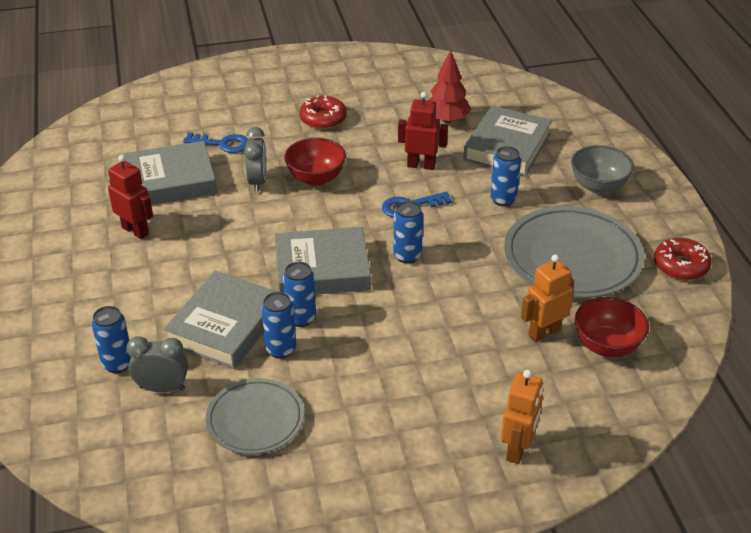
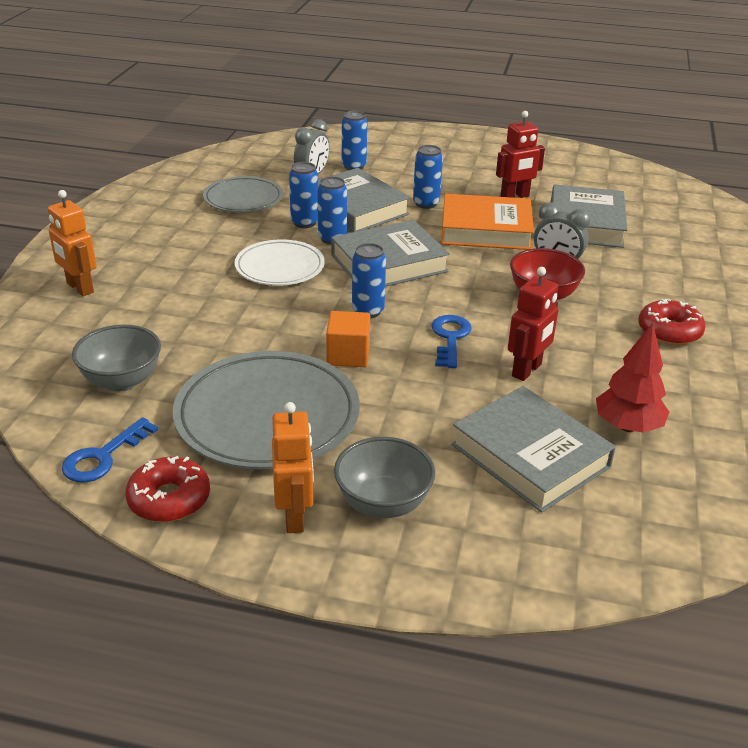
camera: 115 degrees right, 5 degrees down
(219, 231) = (486, 229): none -> orange book
(222, 144) = (641, 260): blue key -> blue key (103, 456)
(322, 269) = (389, 263): grey book -> grey book turned 45 degrees clockwise
(378, 331) = (280, 267): none -> white plate
(473, 246) = (348, 355): none -> orange cube
(503, 199) = (415, 407): blue can -> blue can (426, 204)
(544, 332) = (182, 350): orange robot -> orange robot (295, 516)
(606, 346) = (122, 381): red bowl -> grey bowl

